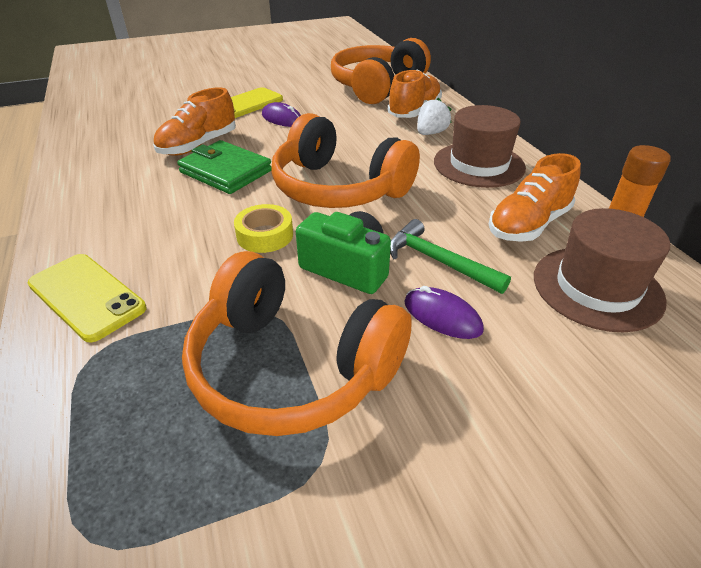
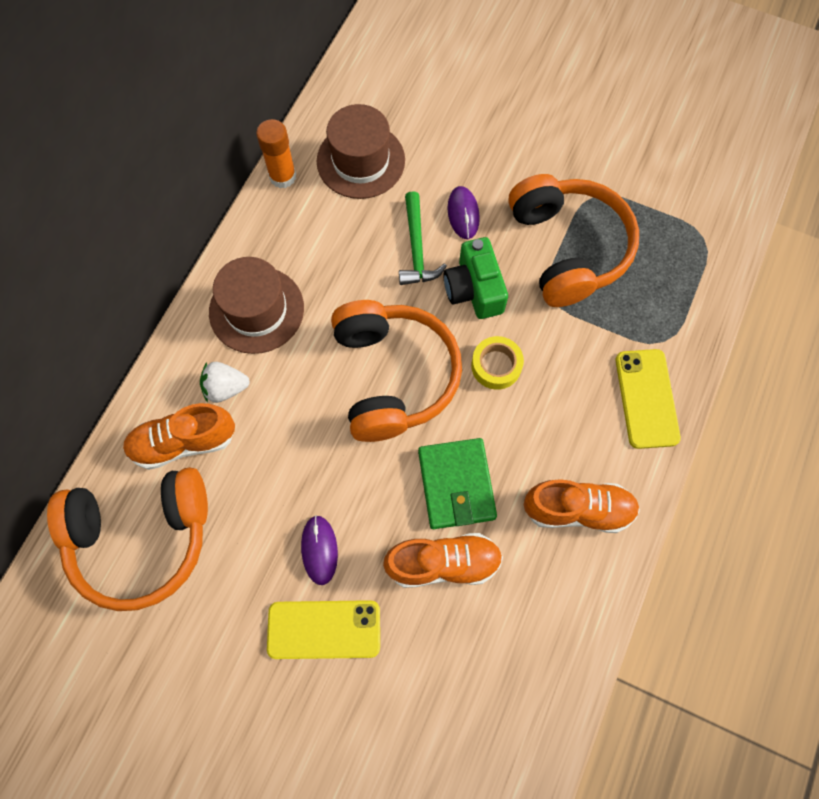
camera: 135 degrees left, 30 degrees up
(528, 224) = (322, 227): orange shoe -> orange shoe (578, 509)

